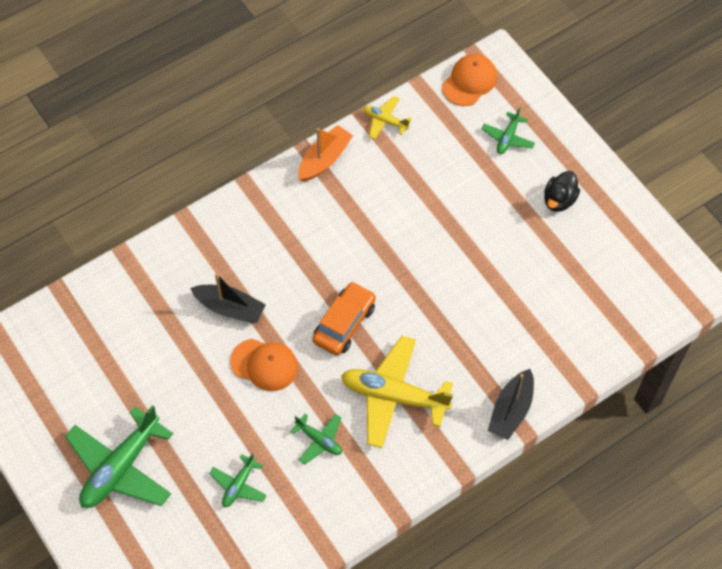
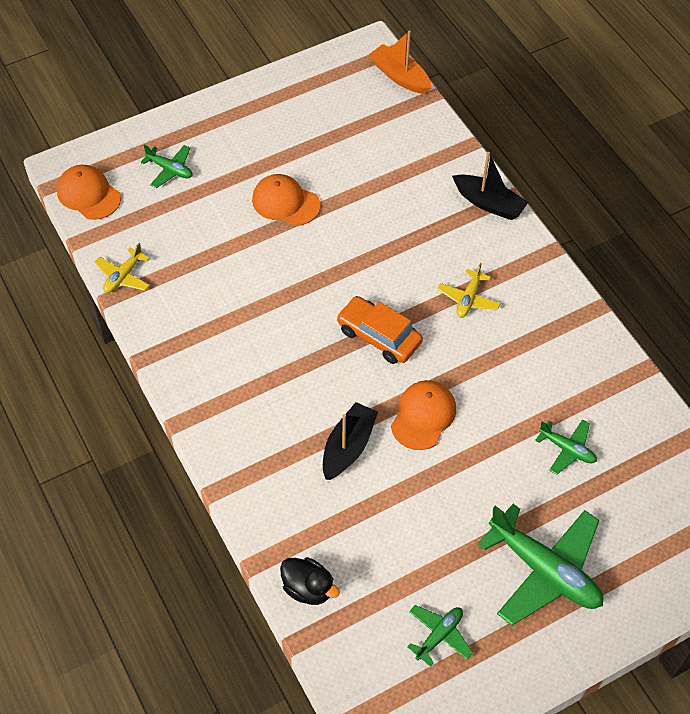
camera: 85 degrees left, 5 degrees down
(319, 440) = (516, 370): green plane -> green plane (439, 635)
(324, 159) = (163, 339): orange boat -> orange boat (400, 76)
(393, 396) = (468, 299): yellow plane -> yellow plane, size x0.50
(484, 234) = (285, 202): none -> orange cap
(559, 200) = (254, 137): black duck -> black duck (308, 588)

